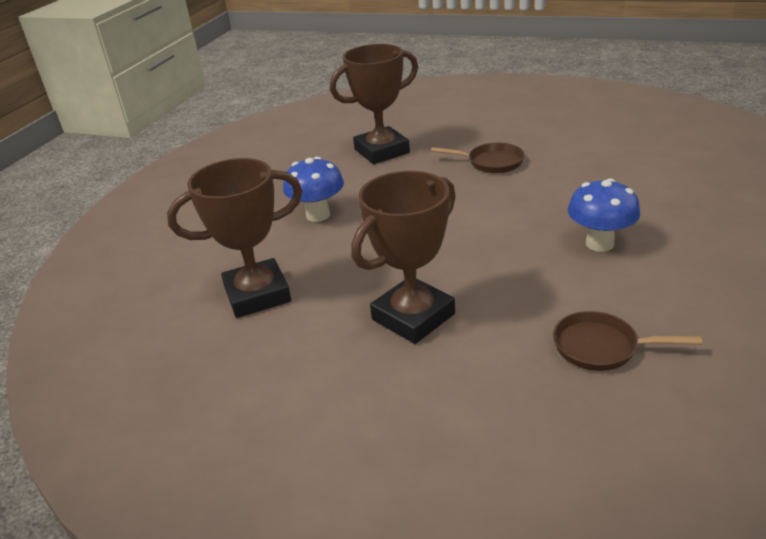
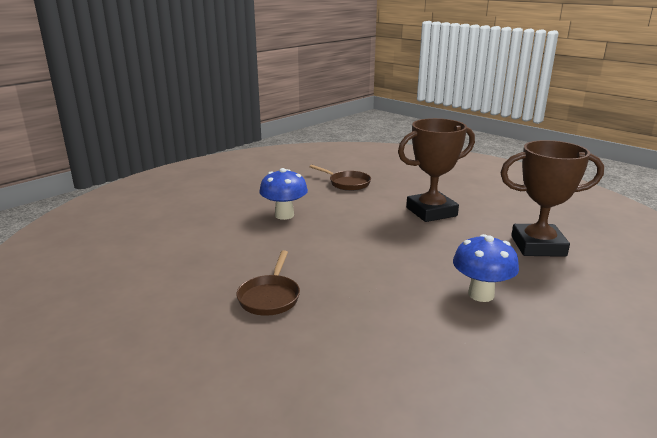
camera: 160 degrees left, 10 degrees down
(381, 151) = (372, 362): brown trophy -> none
(491, 162) = (270, 297): brown pan -> brown pan turned 120 degrees counterclockwise

